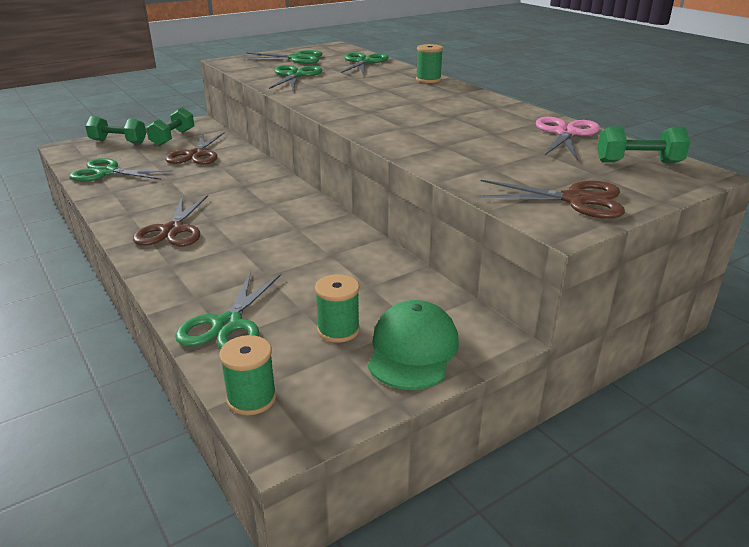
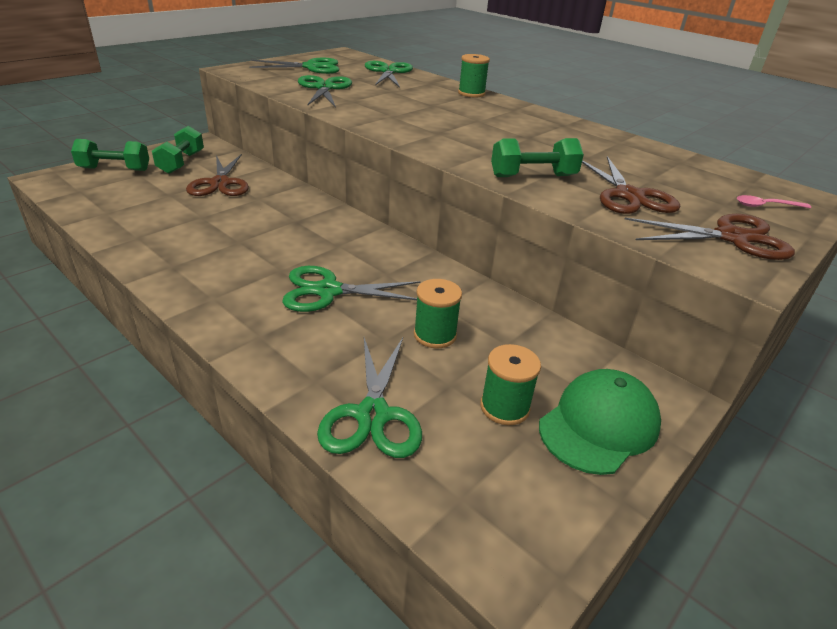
camera: 15 degrees left, 5 degrees up
(107, 172) = (118, 211): green scissors -> green scissors (328, 291)
(172, 230) = (239, 287): brown scissors -> brown scissors (628, 196)
(251, 398) = (456, 521): green spool -> green spool (435, 335)
(412, 350) = (599, 425): green cap -> green cap turned 45 degrees clockwise
(565, 133) = (655, 155): pink scissors -> none
(638, 162) = (750, 188): green dumbbell -> green dumbbell (533, 176)
(639, 177) = (766, 206): none -> pink spoon

